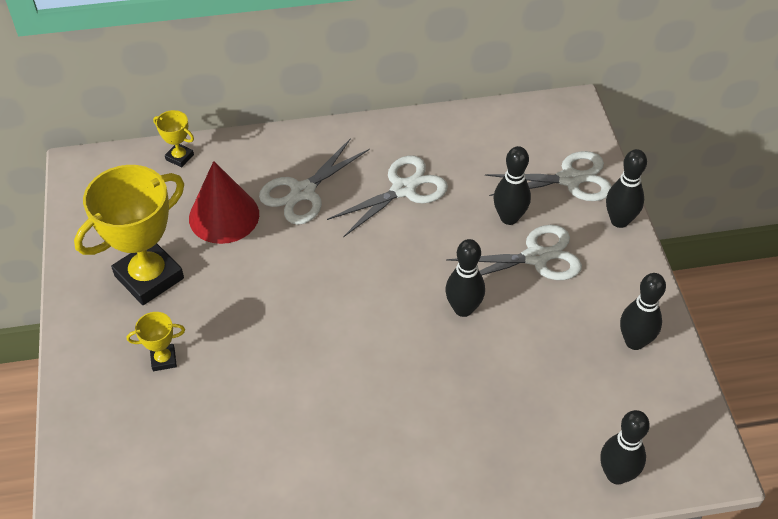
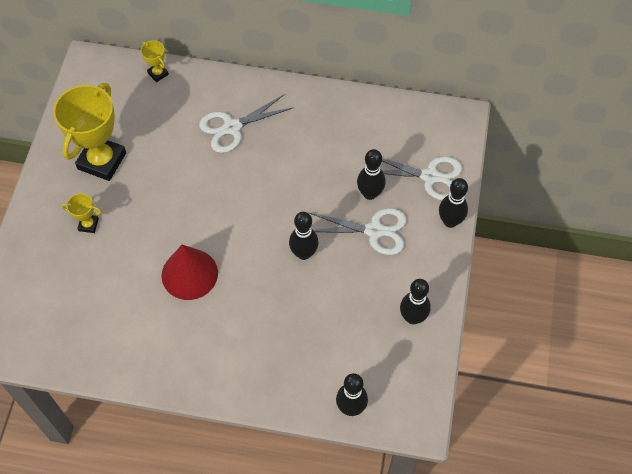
camera: 20 degrees right, 10 degrees up
(149, 277) = (102, 161): yellow trophy -> yellow trophy turned 45 degrees counterclockwise
(224, 216) = (170, 130): red cone -> red cone (189, 274)
(403, 189) = (304, 147): white scissors -> none

